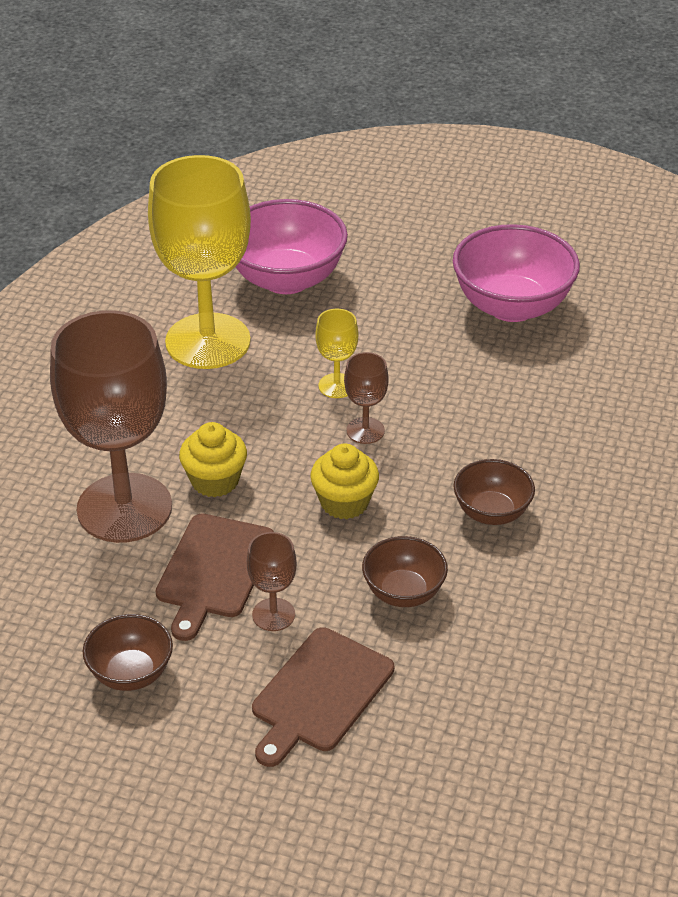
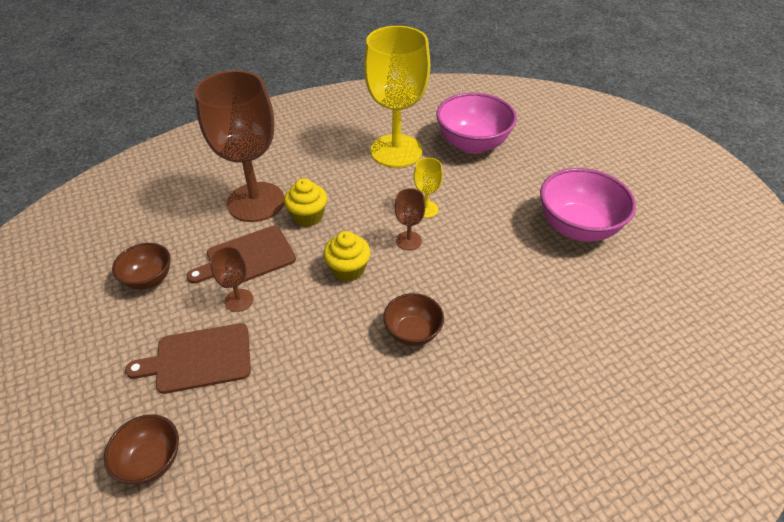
camera: 45 degrees right, 5 degrees up
(403, 592) = (309, 339): brown bowl -> brown bowl (151, 460)

